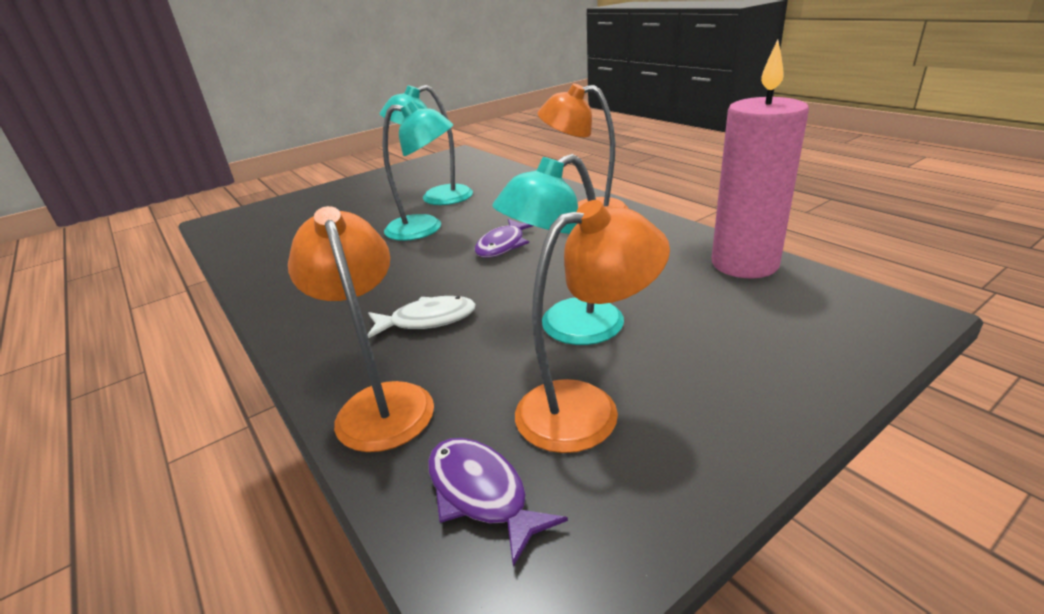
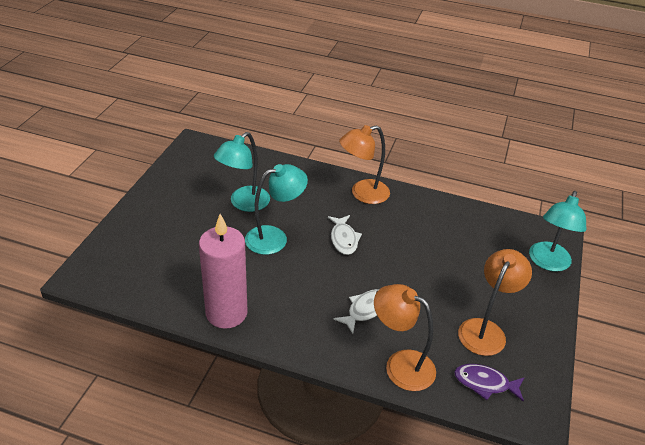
camera: 40 degrees left, 10 degrees up
(503, 245) = (344, 239): purple fish -> white fish
(566, 328) = (438, 290): turquoise lamp -> turquoise lamp (548, 263)
(744, 264) = (479, 218): pink candle -> pink candle (226, 313)

